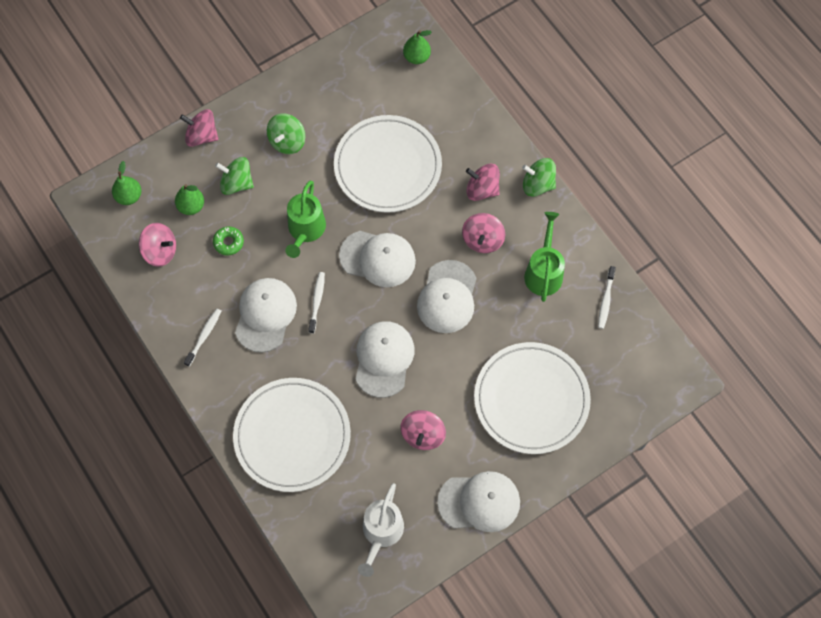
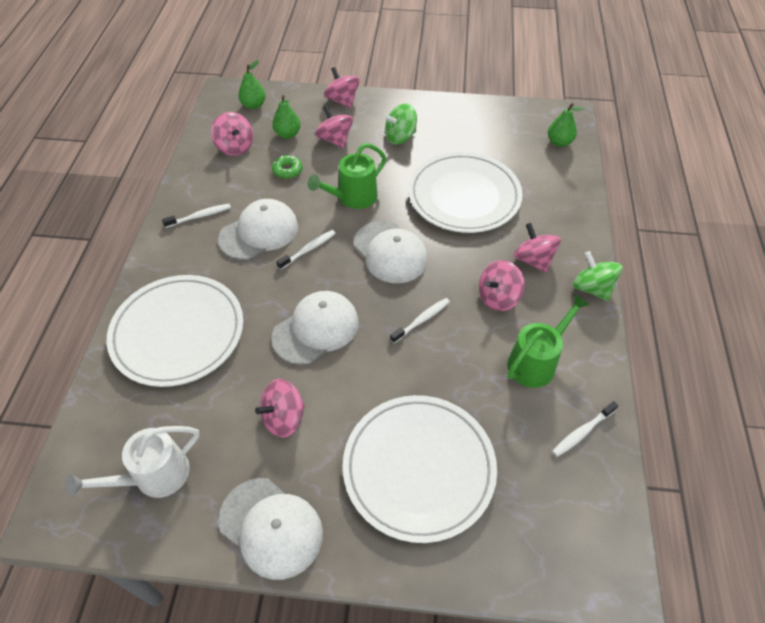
camera: 40 degrees right, 15 degrees down
(236, 183) = (335, 140): green spinning top -> pink spinning top
(447, 297) = (422, 320): white cap -> white toothbrush

